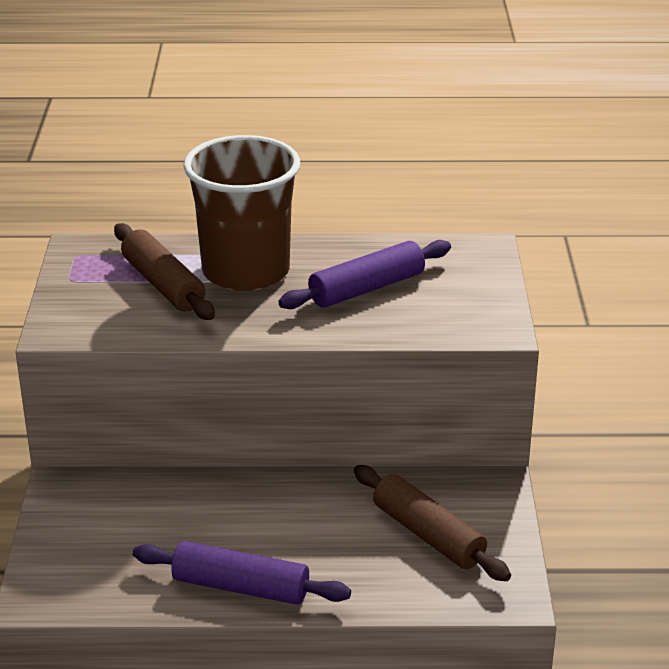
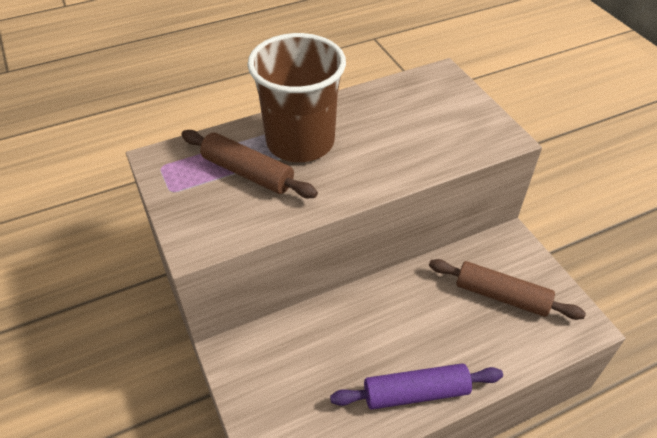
camera: 25 degrees left, 15 degrees up
(367, 288) = (394, 131): purple rolling pin -> none

